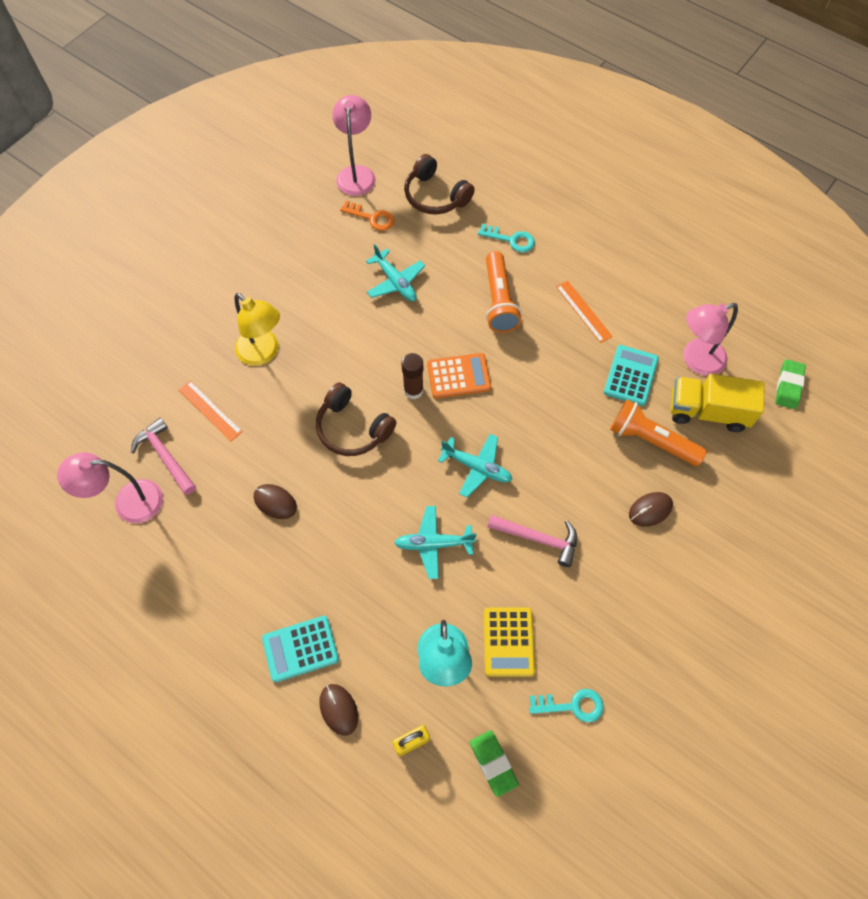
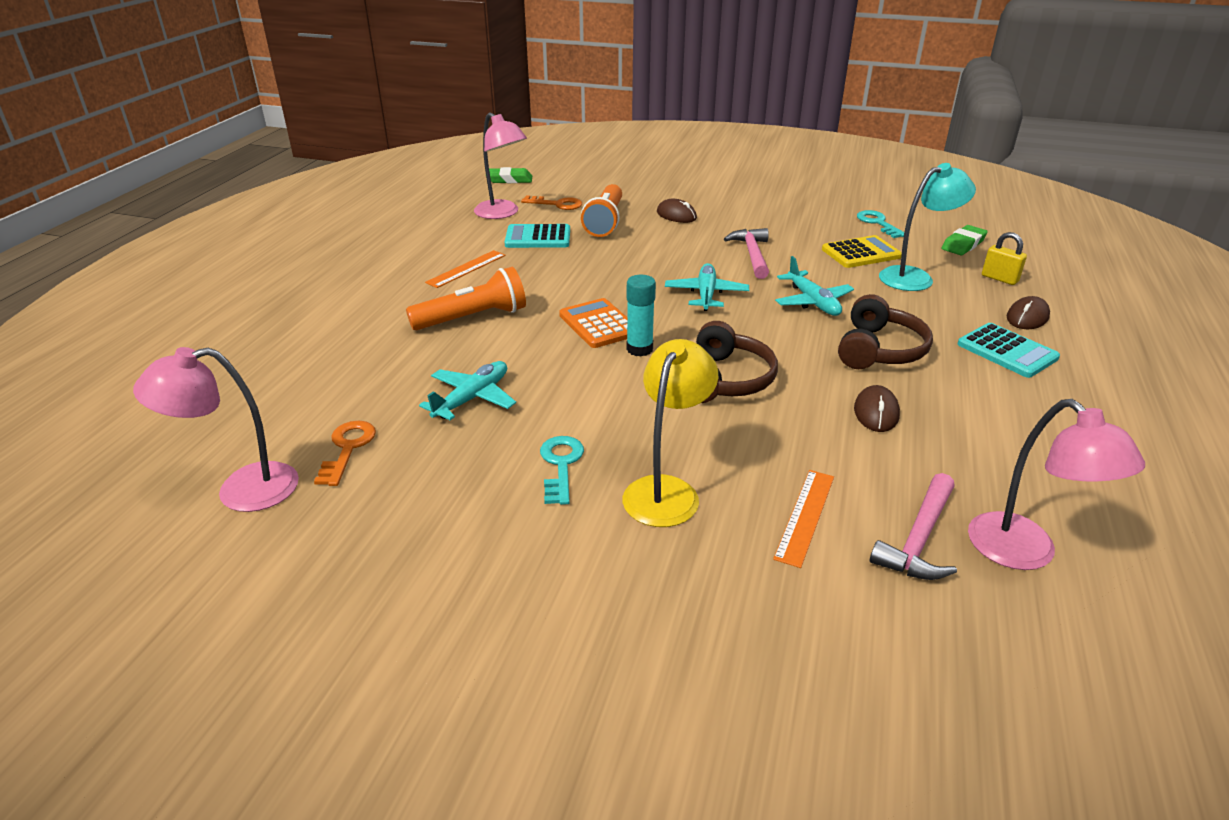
camera: 110 degrees left, 30 degrees down
(413, 390) = (639, 349): brown glue stick -> turquoise glue stick
(435, 196) = (291, 398): brown headphones -> brown headphones (879, 350)
(511, 240) = (368, 326): turquoise key -> turquoise key (561, 465)
(707, 411) = (557, 204): yellow truck -> orange key

